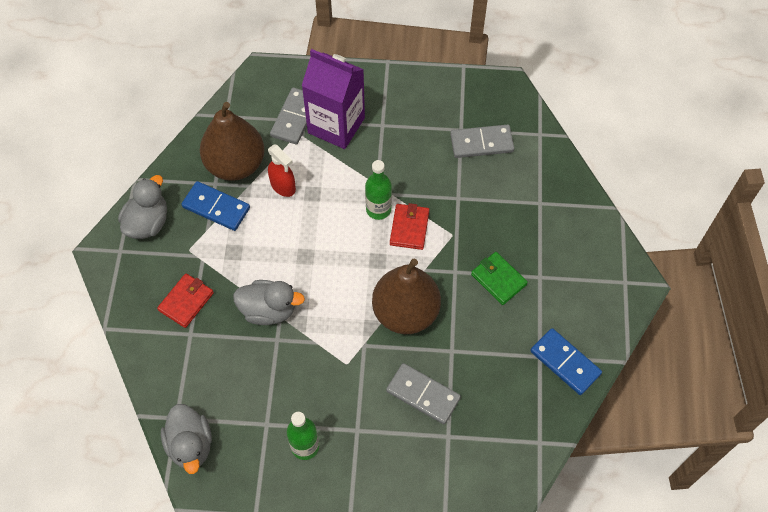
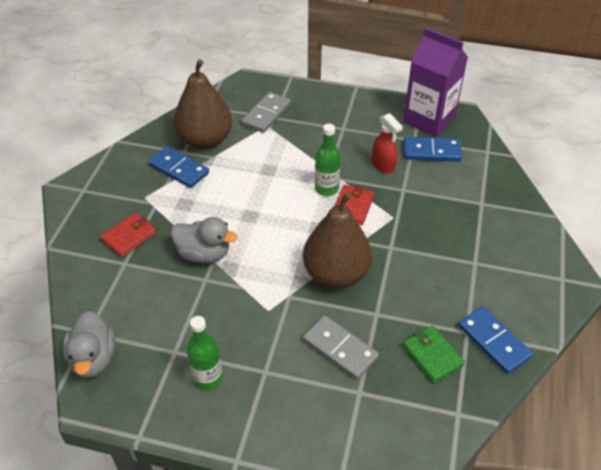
camera: 10 degrees right, 15 degrees down
(148, 223) = (115, 172): grey duck -> none
(283, 186) = (243, 161): red spray bottle -> red spray bottle (383, 166)
(336, 125) = (301, 124): purple carton -> purple carton (429, 120)
(481, 143) = (431, 151): grey domino -> blue domino
(498, 279) = (433, 259): green wallet -> green wallet (432, 355)

